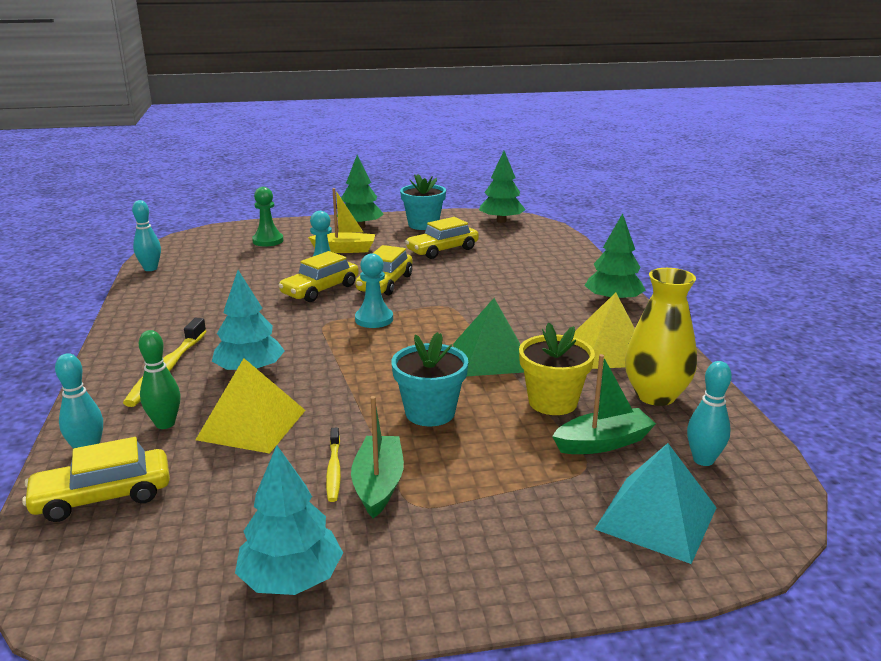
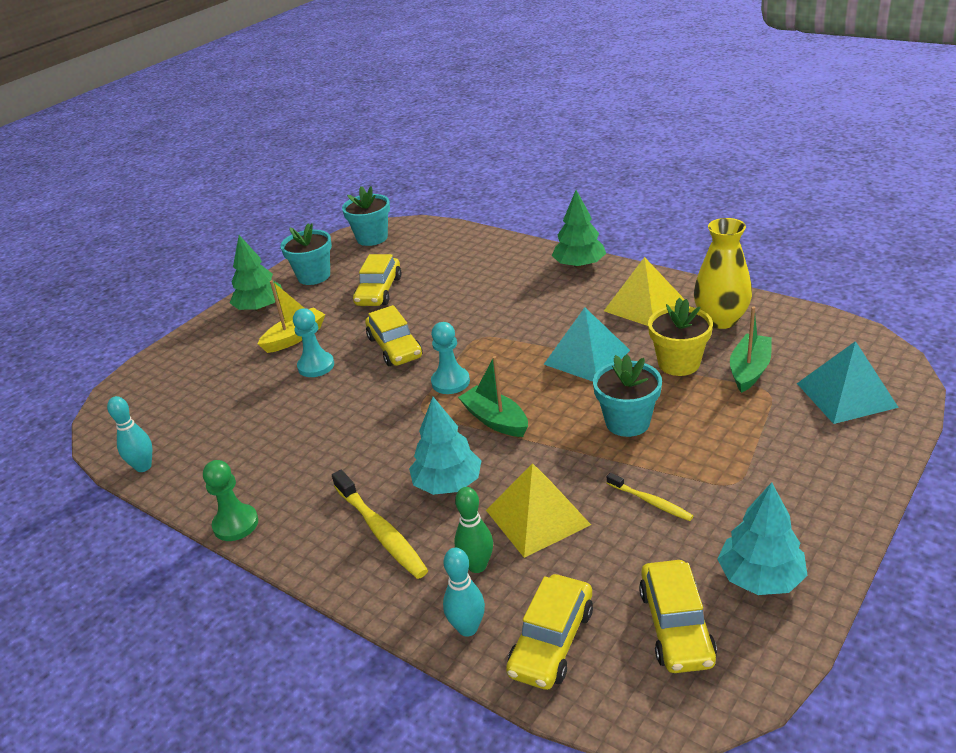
camera: 40 degrees left, 10 degrees up
(268, 241) = (201, 371): green pawn -> green pawn (236, 524)
(320, 290) = (354, 385): yellow car -> yellow car (676, 626)
(378, 484) = (692, 489): green boat -> green boat (495, 420)
(492, 357) = (586, 357): green pyramid -> turquoise pyramid
(501, 221) = (372, 238): green tree -> turquoise flower pot
(703, 460) = (809, 345): turquoise bowling pin -> none

